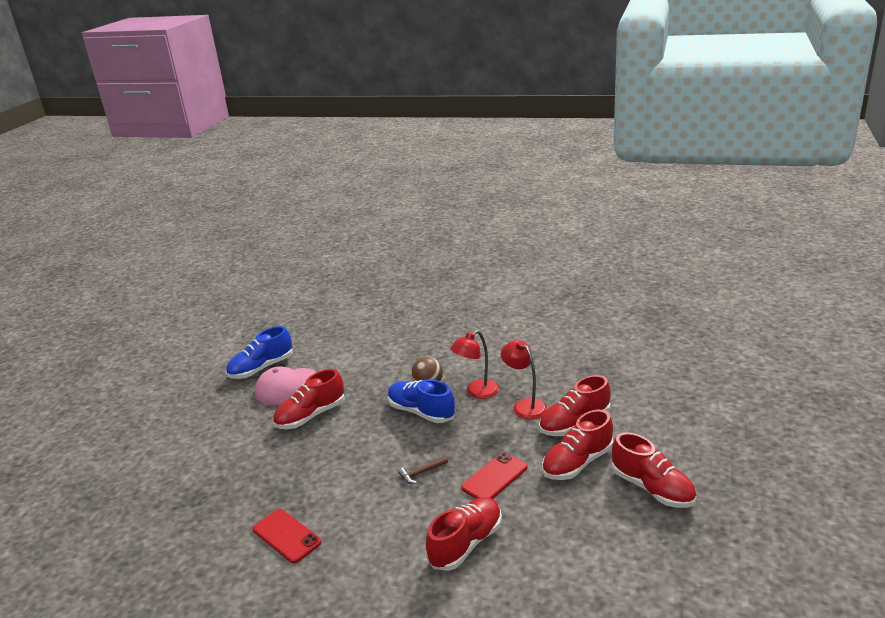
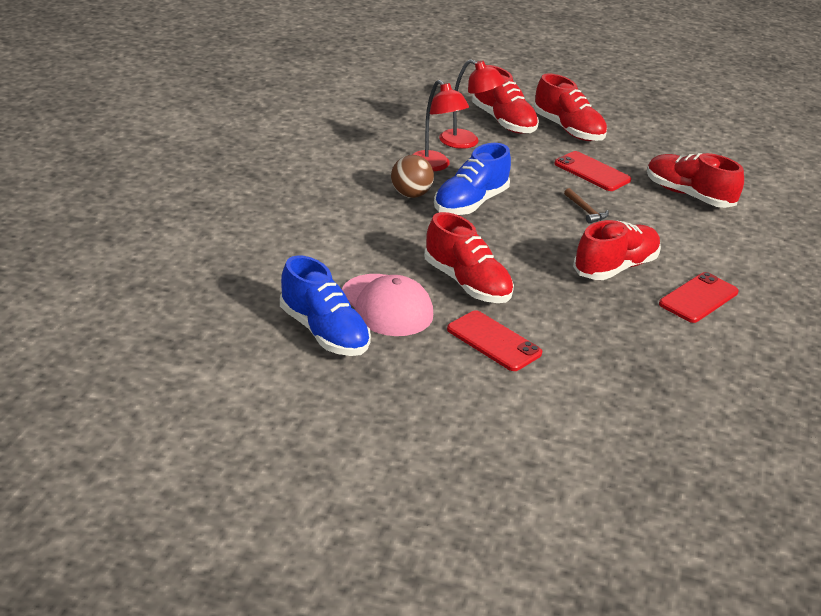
camera: 95 degrees left, 5 degrees up
(243, 430) = (493, 341): none -> red phone
(525, 405) = (467, 142): red lamp -> red lamp turned 120 degrees counterclockwise
(652, 488) = (603, 105): red shoe -> red shoe (615, 267)

